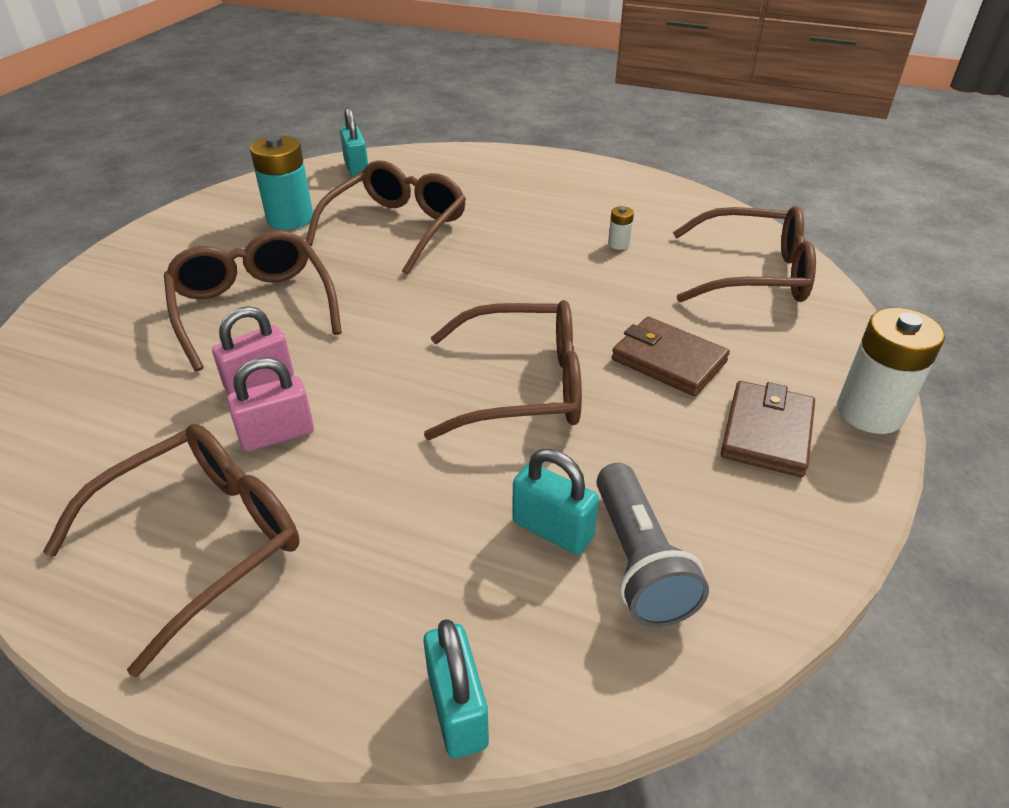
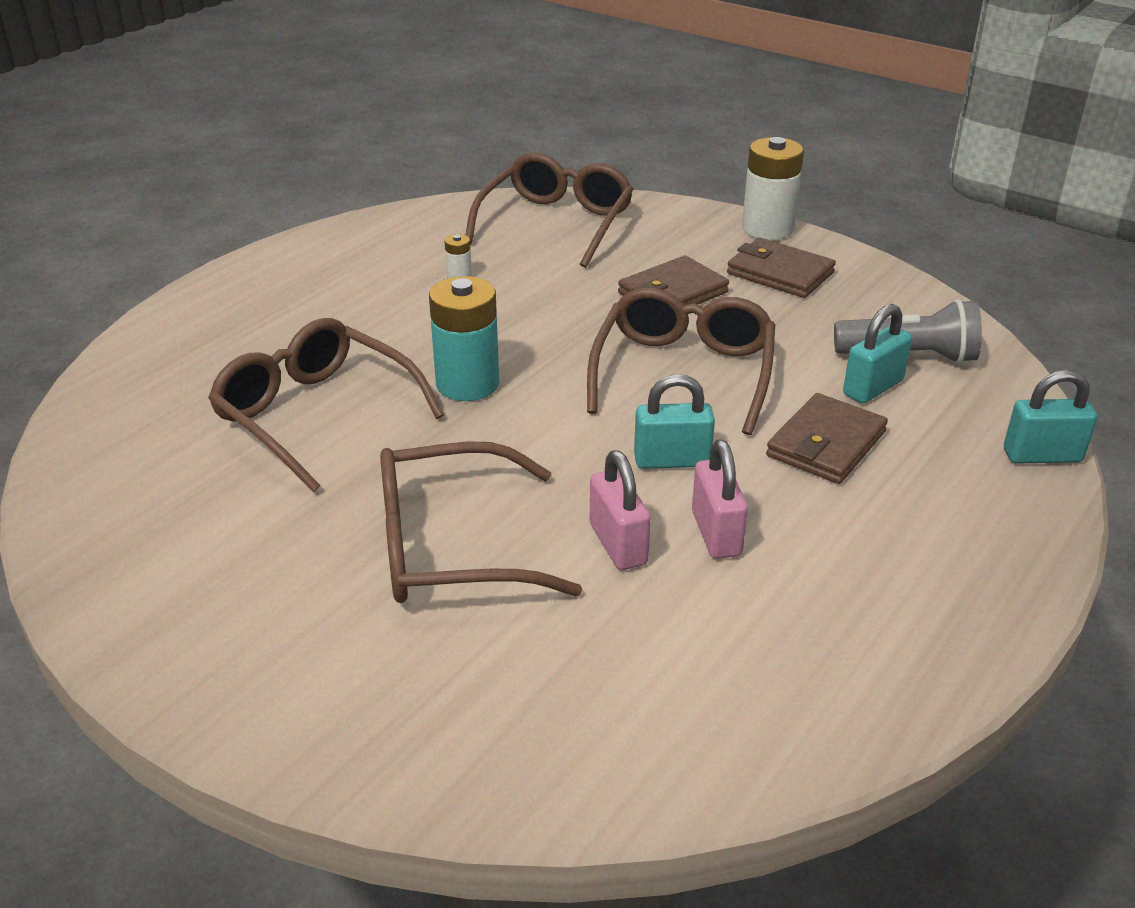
camera: 75 degrees left, 5 degrees down
(202, 541) = (865, 588): brown glasses -> none
(290, 219) = (218, 506): turquoise battery -> turquoise battery (467, 384)
(356, 169) = (105, 434): turquoise padlock -> turquoise padlock (672, 460)
(430, 497) = (826, 444): none -> brown wallet

